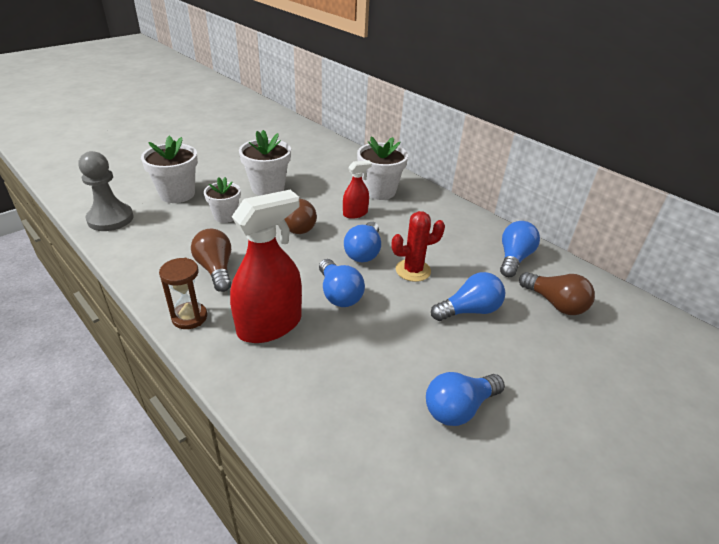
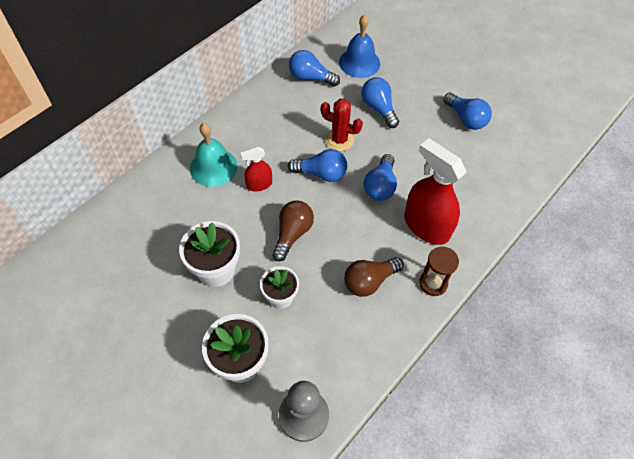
camera: 95 degrees left, 20 degrees up
(339, 294) = (380, 186): blue light bulb -> blue light bulb turned 135 degrees clockwise
(355, 213) = (259, 184): red spray bottle -> red spray bottle turned 75 degrees counterclockwise
(379, 191) = (213, 167): white flower pot -> turquoise bell
(413, 270) = (339, 140): red cactus -> red cactus turned 45 degrees counterclockwise
(555, 303) = (359, 62): brown light bulb -> blue bell

